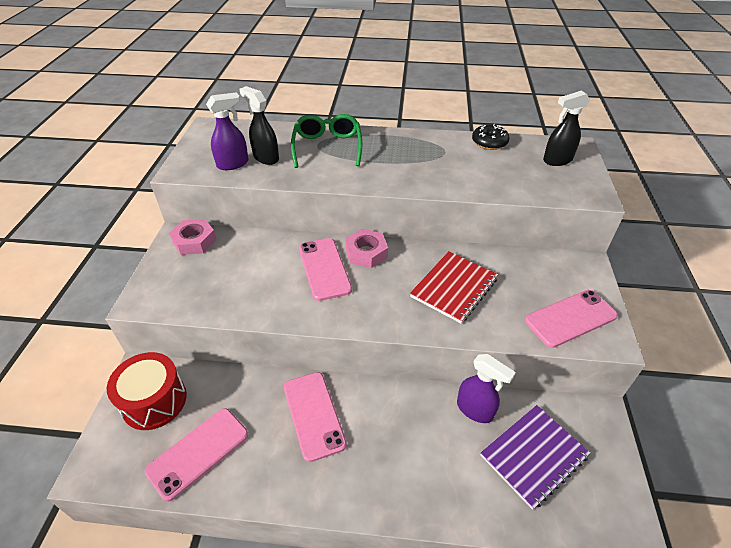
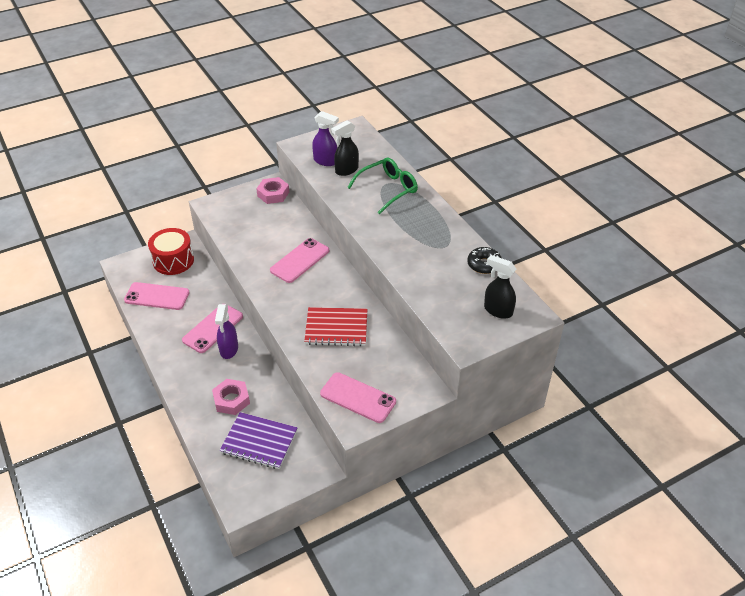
camera: 55 degrees right, 0 degrees up
(266, 158) = (346, 170): black spray bottle -> black spray bottle turned 135 degrees counterclockwise
(366, 252) = (332, 272): pink nut -> pink nut (231, 400)
(475, 410) = (272, 400): purple spray bottle -> purple spray bottle (229, 349)

